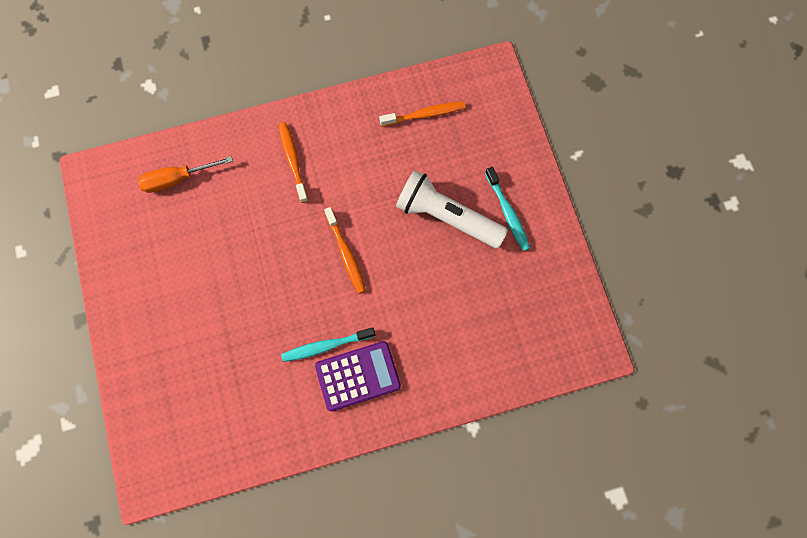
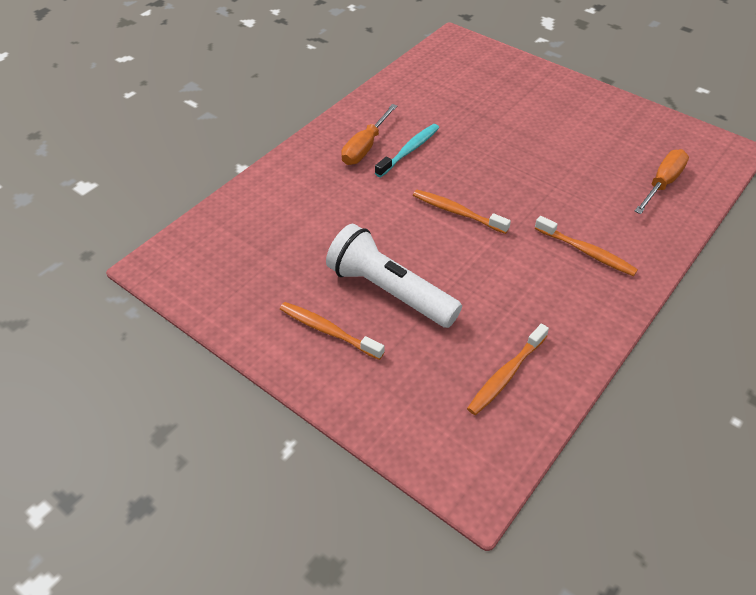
camera: 145 degrees right, 25 degrees down
(358, 376) = (365, 147): purple calculator -> orange screwdriver
(447, 217) = (390, 291): white flashlight -> white flashlight turned 135 degrees counterclockwise
(507, 212) = (328, 331): turquoise toothbrush -> orange toothbrush

